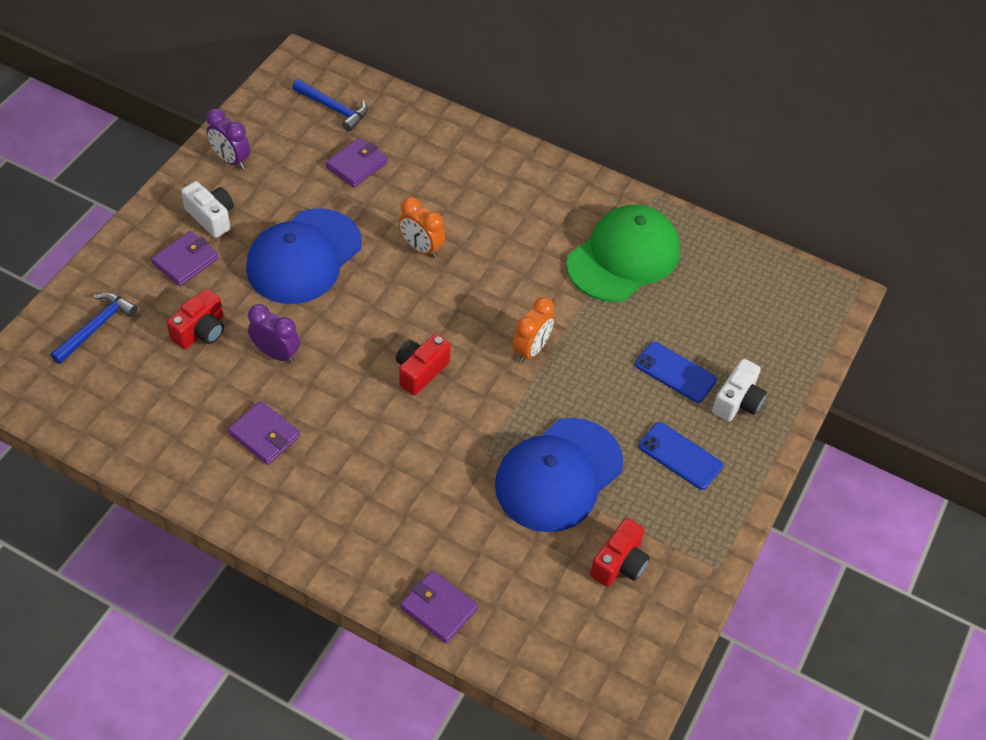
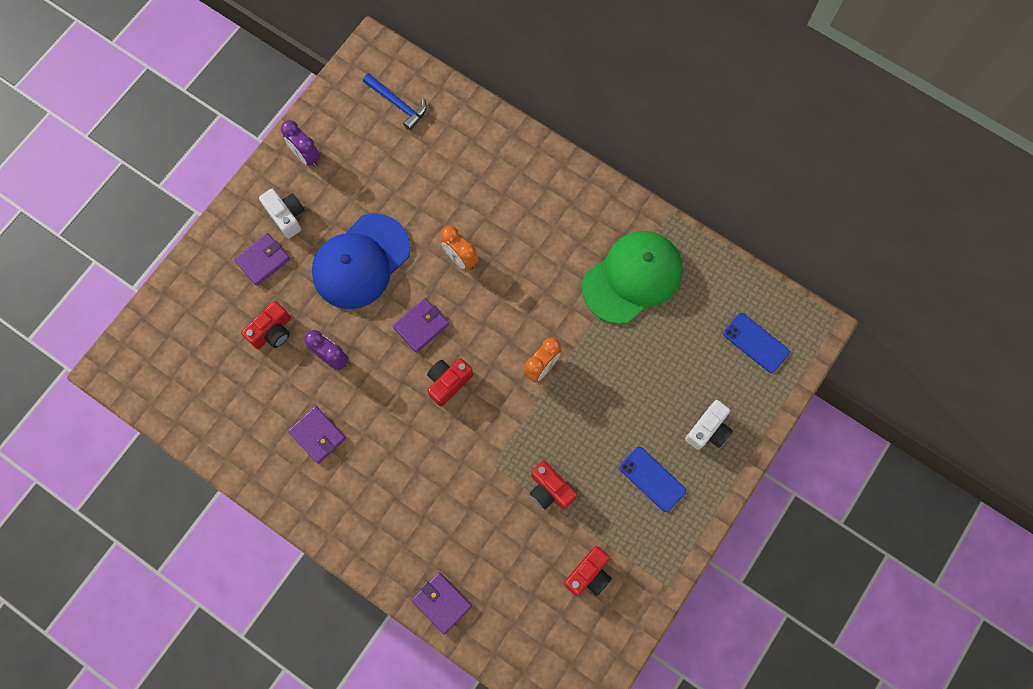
camera: 10 degrees right, 20 degrees up
(96, 327) = (188, 322): blue hammer -> none
(357, 165) = (413, 167): purple wallet -> purple wallet (421, 326)
(558, 475) = (550, 490): blue cap -> red camera
(675, 372) = (660, 398): blue phone -> blue phone (755, 343)

